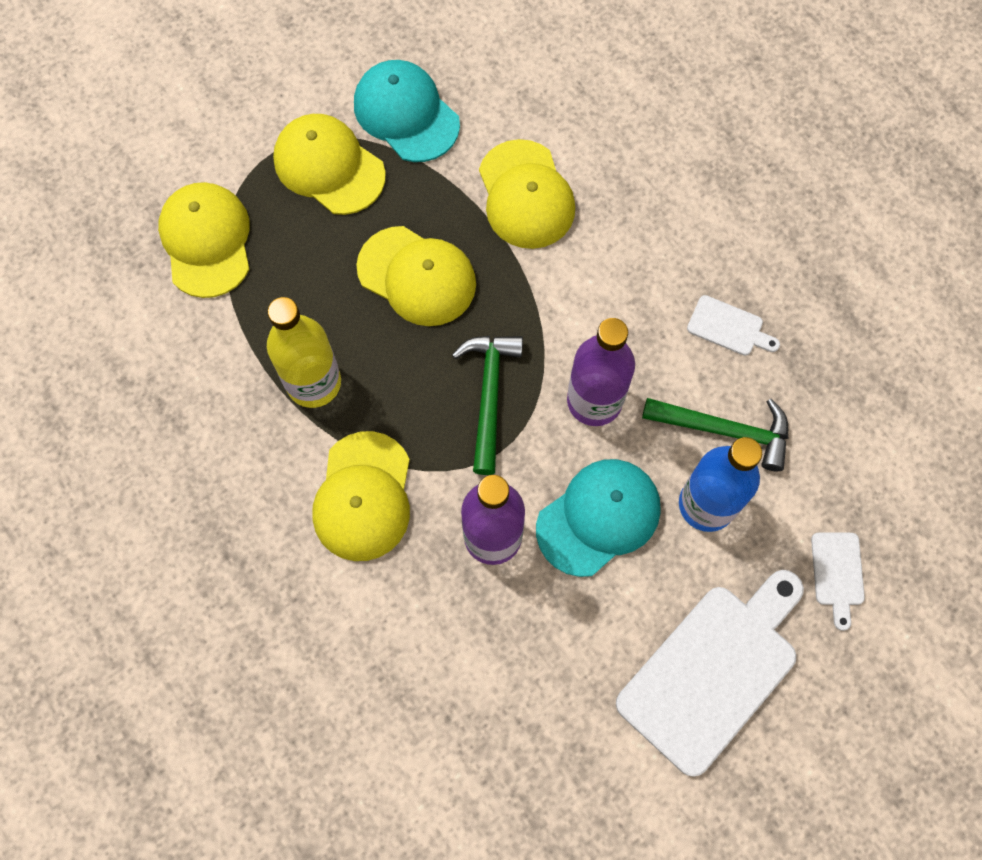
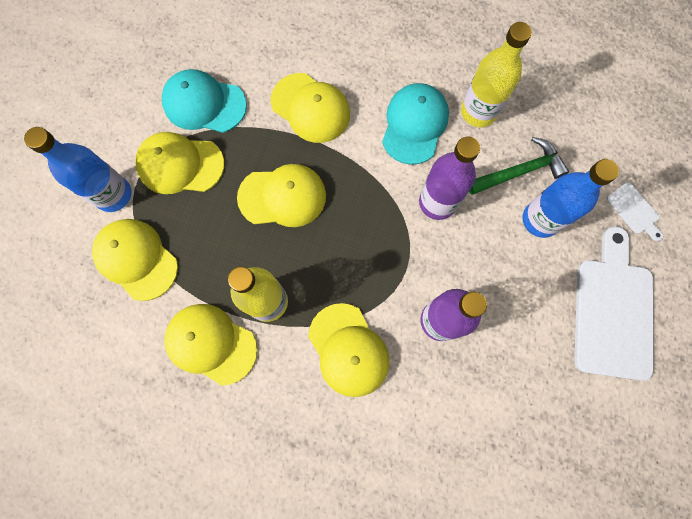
camera: 35 degrees left, 5 degrees up
(219, 386) = (211, 343): none -> yellow cap
(233, 154) = (113, 195): none -> blue bottle
(489, 396) = (376, 239): green hammer -> none
(598, 517) = (489, 268): turquoise cap -> turquoise cap (414, 125)
(729, 327) = (478, 112): white cutting board -> yellow bottle

